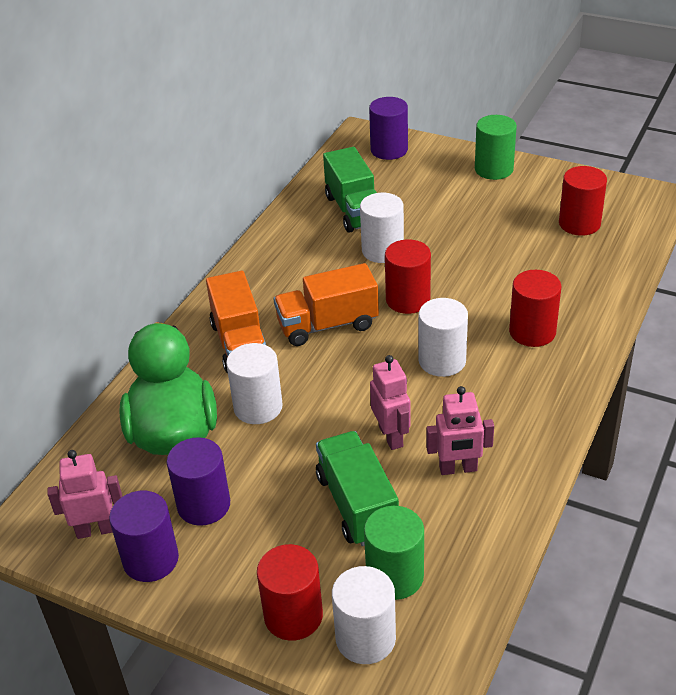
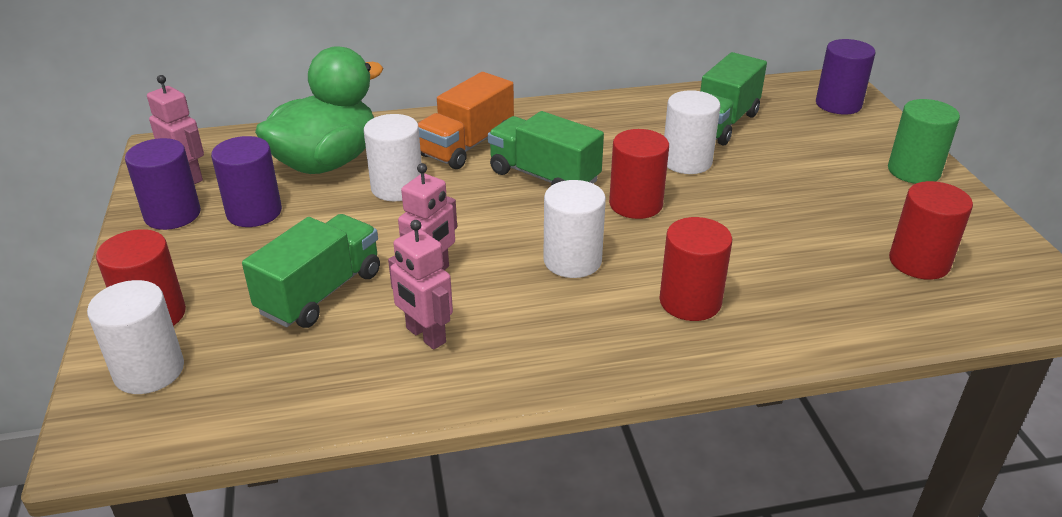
camera: 50 degrees right, 5 degrees down
(327, 325) = (544, 176): orange truck -> green truck
(395, 576) = (242, 355): green cylinder -> none

